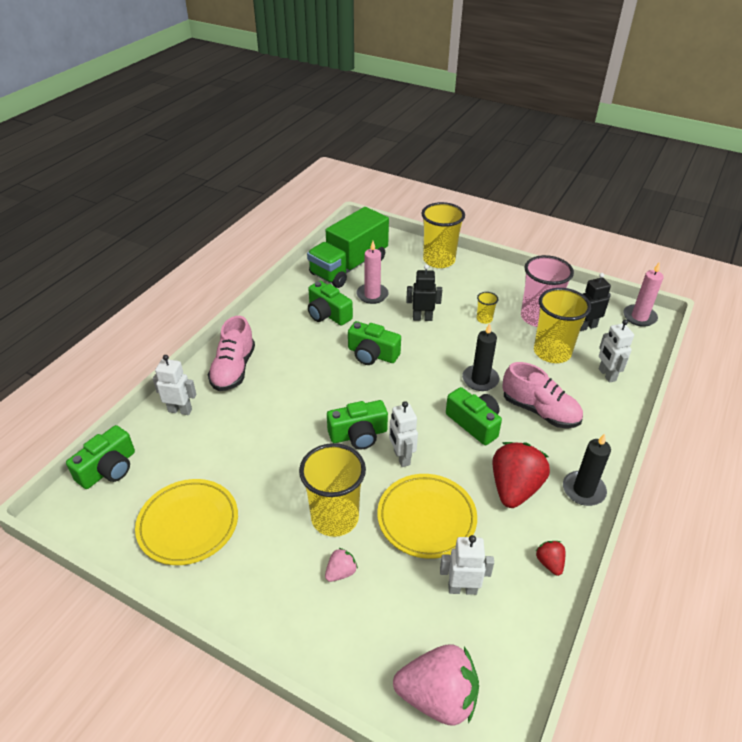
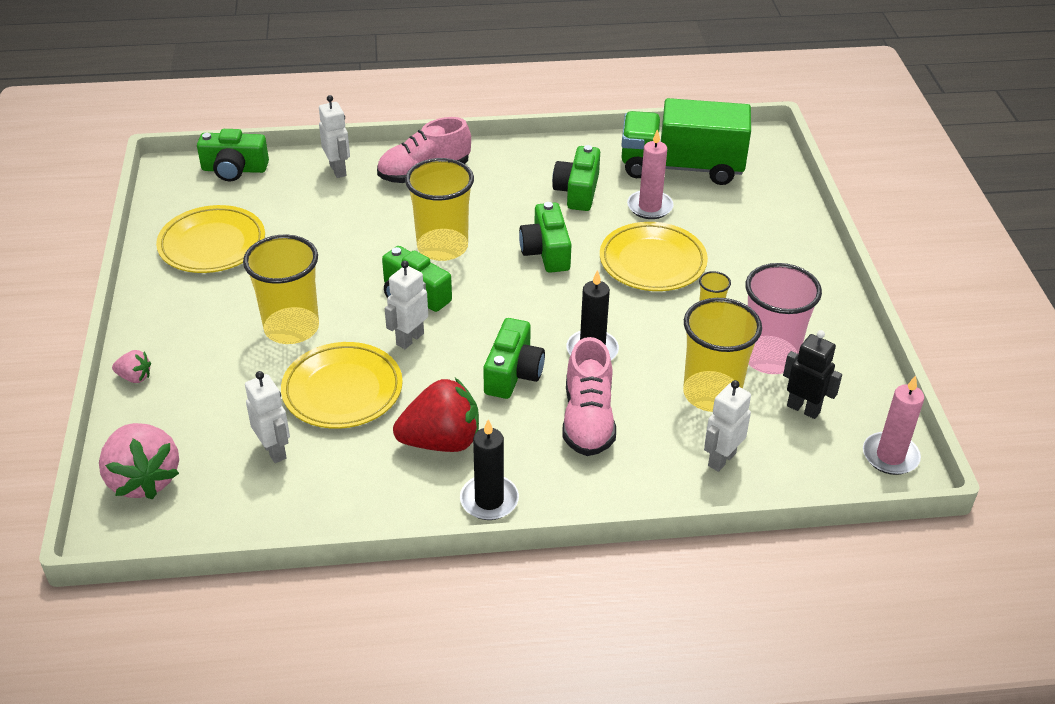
camera: 55 degrees right, 0 degrees up
(341, 572) = (231, 360): pink strawberry -> pink strawberry (135, 377)
(422, 318) = (652, 262): black robot -> yellow plate
(439, 260) = (785, 229): yellow cup -> yellow cup (442, 247)
(549, 563) = (357, 505): red strawberry -> none

